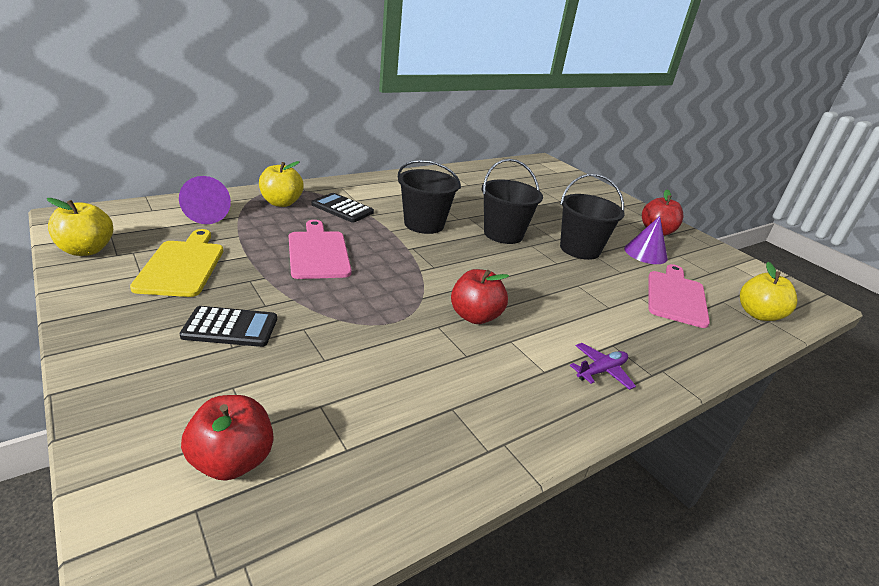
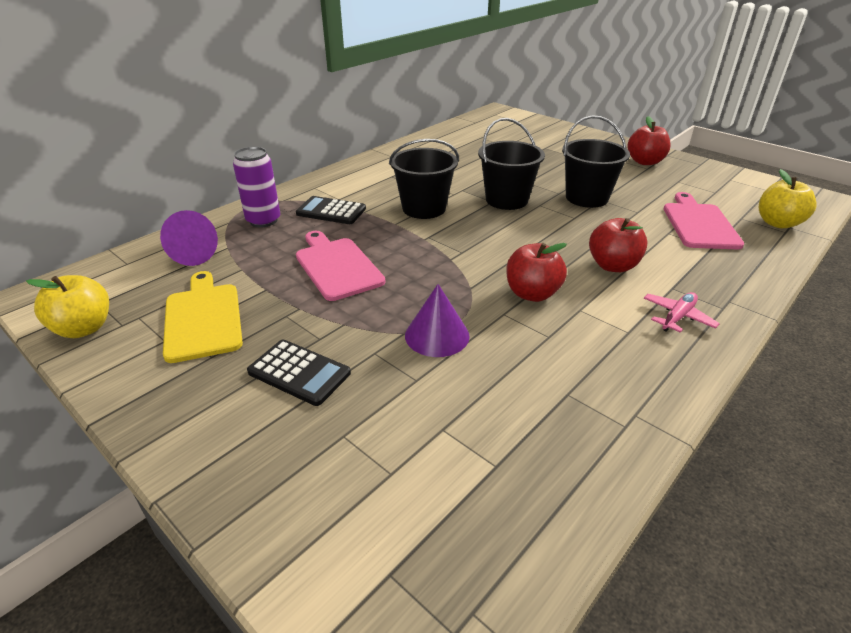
camera: 10 degrees left, 5 degrees up
(230, 327) = (299, 372): black calculator -> black calculator turned 45 degrees clockwise
(232, 461) = (393, 512): red apple -> red apple (612, 266)
(281, 203) = (263, 220): yellow apple -> purple can
(601, 371) = (677, 317): purple plane -> pink plane
(645, 253) = (647, 186): purple cone -> purple cone (437, 335)

